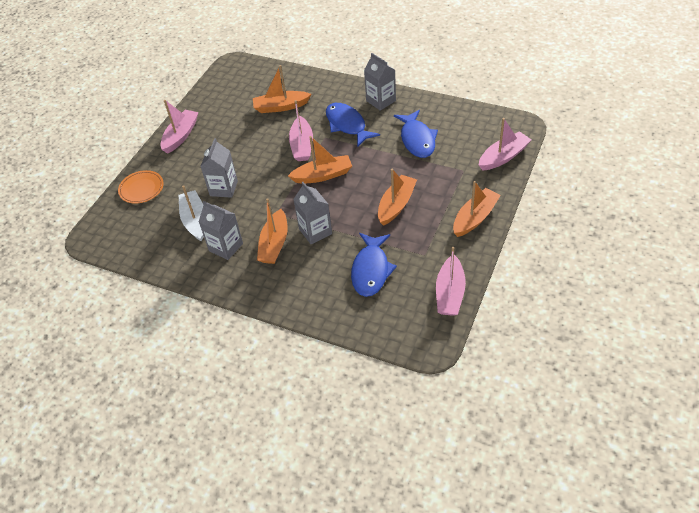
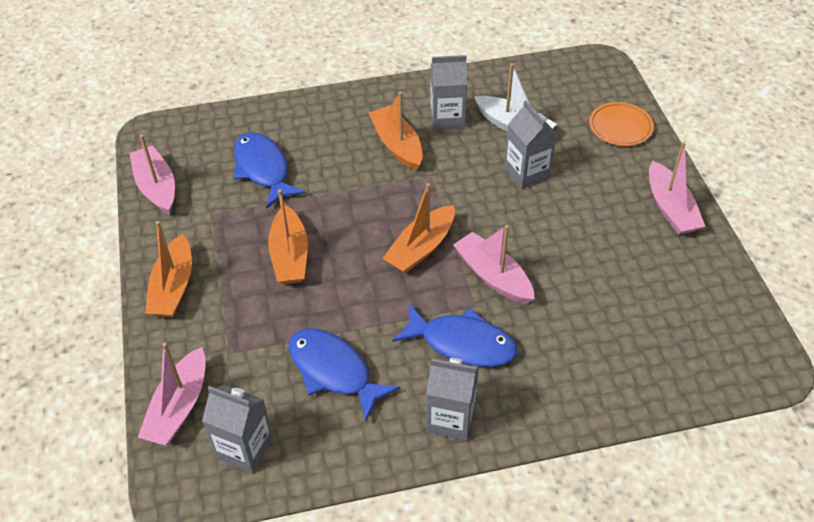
camera: 140 degrees right, 0 degrees up
(281, 107) = (594, 323): orange boat -> none
(315, 231) = (363, 178): grey carton -> grey carton (244, 448)

